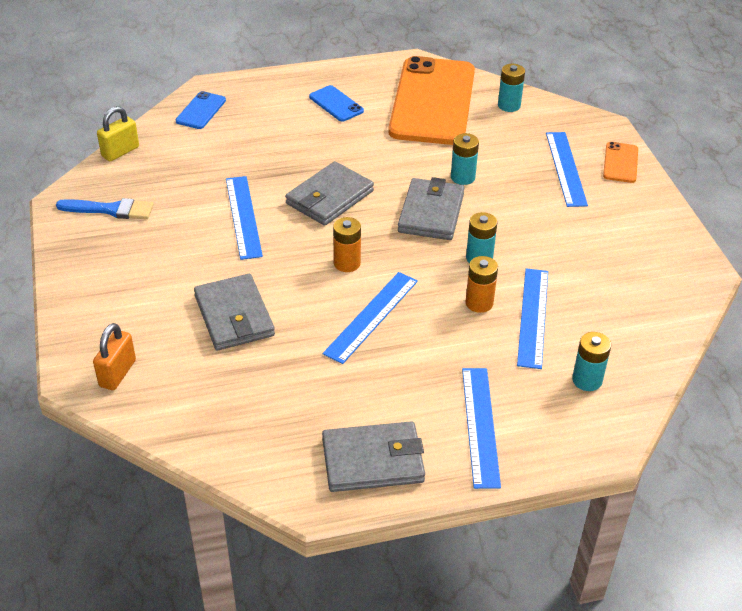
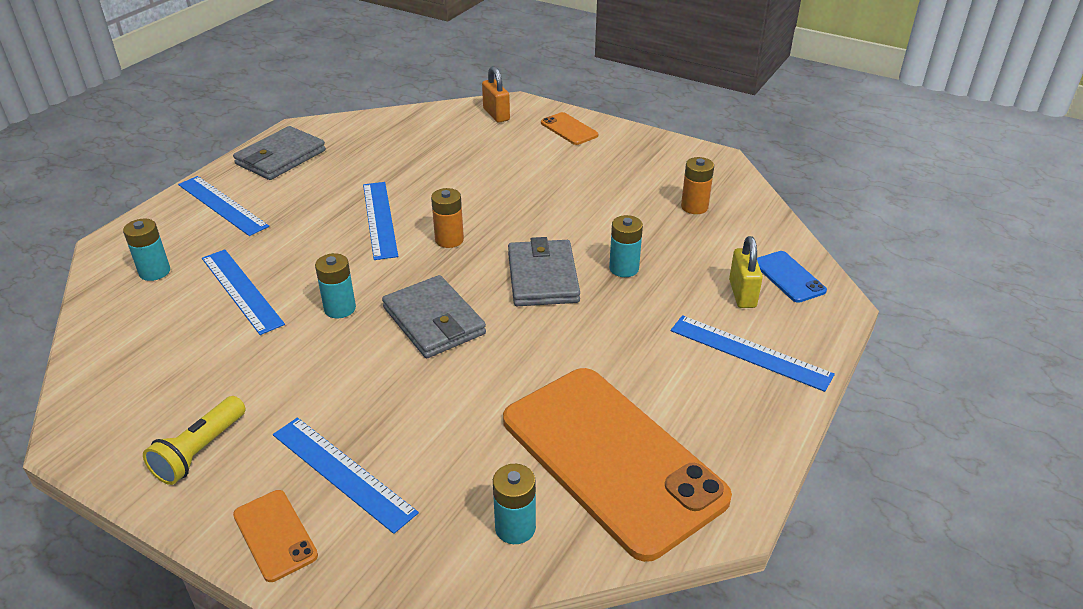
camera: 135 degrees right, 5 degrees down
(97, 307) = (569, 129): none -> orange phone
(111, 210) = (677, 172): blue brush -> none
(120, 152) = (762, 206): yellow padlock -> yellow padlock (742, 294)
(234, 316) = (477, 169): grey wallet -> none
(243, 216) = (582, 222): blue ruler -> blue ruler (750, 352)
(336, 104) = (699, 373): blue phone -> none
(462, 177) = (449, 378): turquoise battery -> turquoise battery (624, 268)
(479, 303) = (301, 274): orange battery -> orange battery (694, 207)
(634, 221) = (200, 451): none -> yellow flashlight

